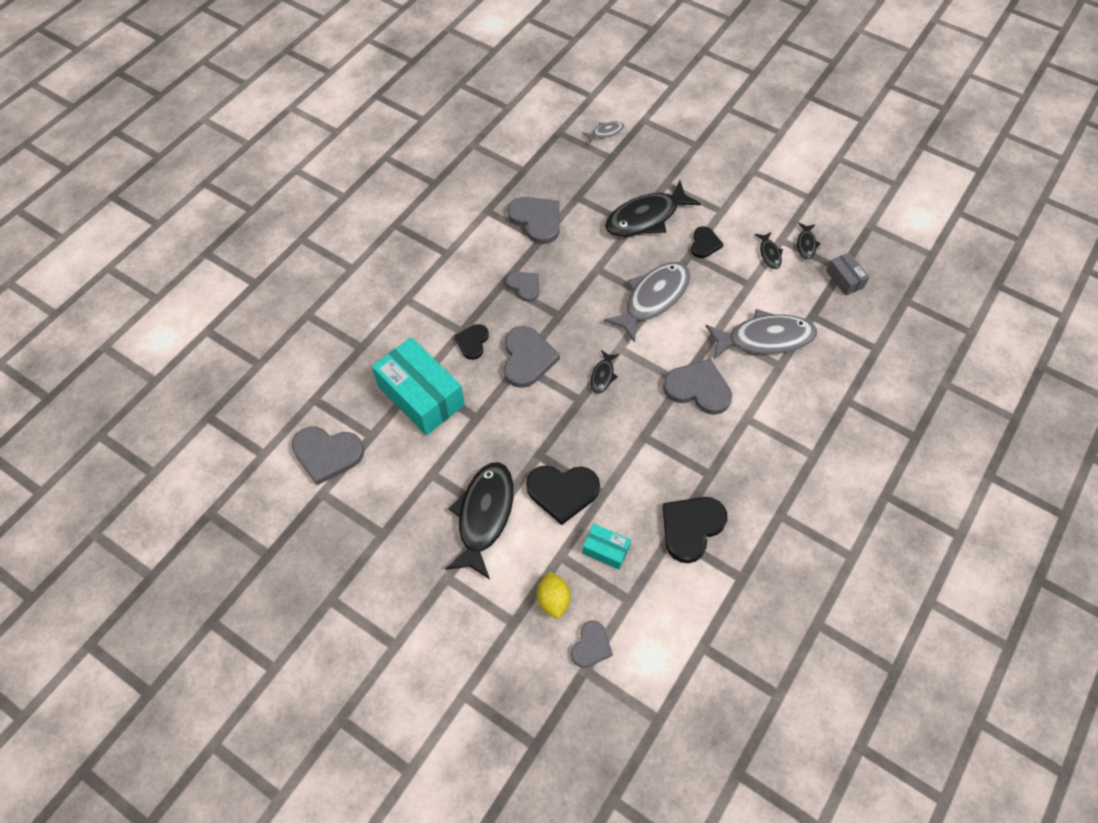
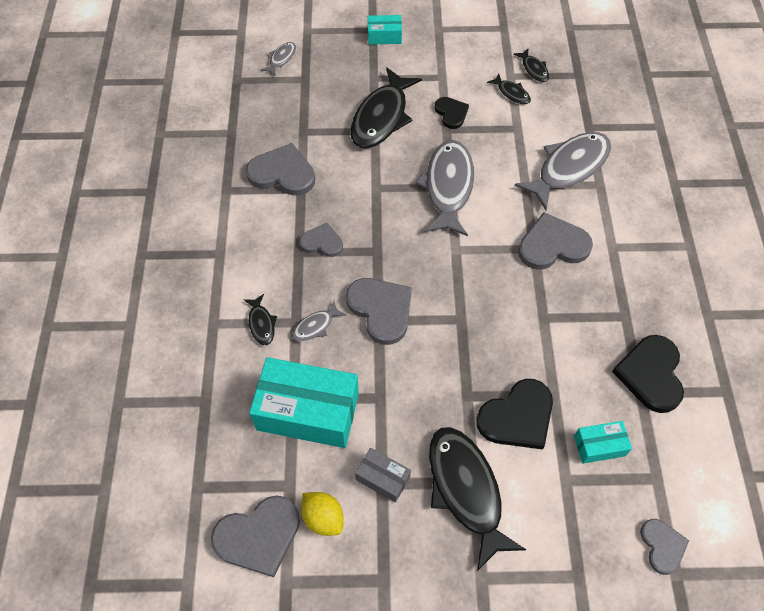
camera: 35 degrees left, 0 degrees up
(472, 342) = (315, 326): black heart -> grey fish
(553, 600) = (594, 527): yellow lemon -> yellow lemon (323, 518)
(603, 375) = (462, 284): black fish -> black fish (261, 324)
(702, 155) = (384, 36): none -> turquoise box
(844, 279) = (588, 82): grey box -> grey box (383, 478)

